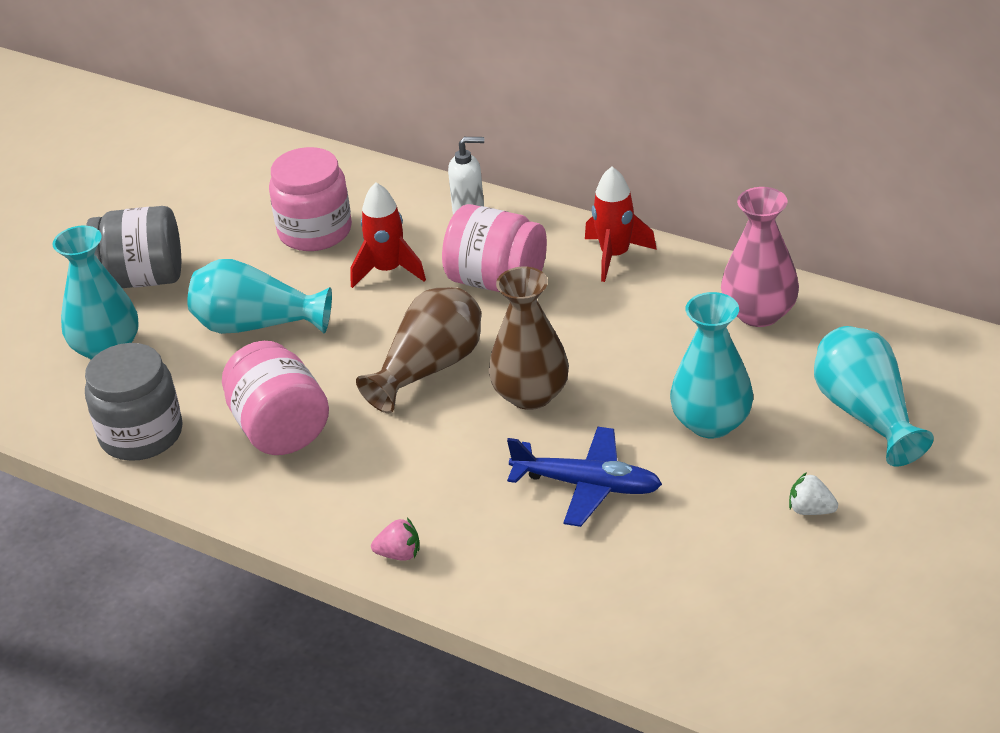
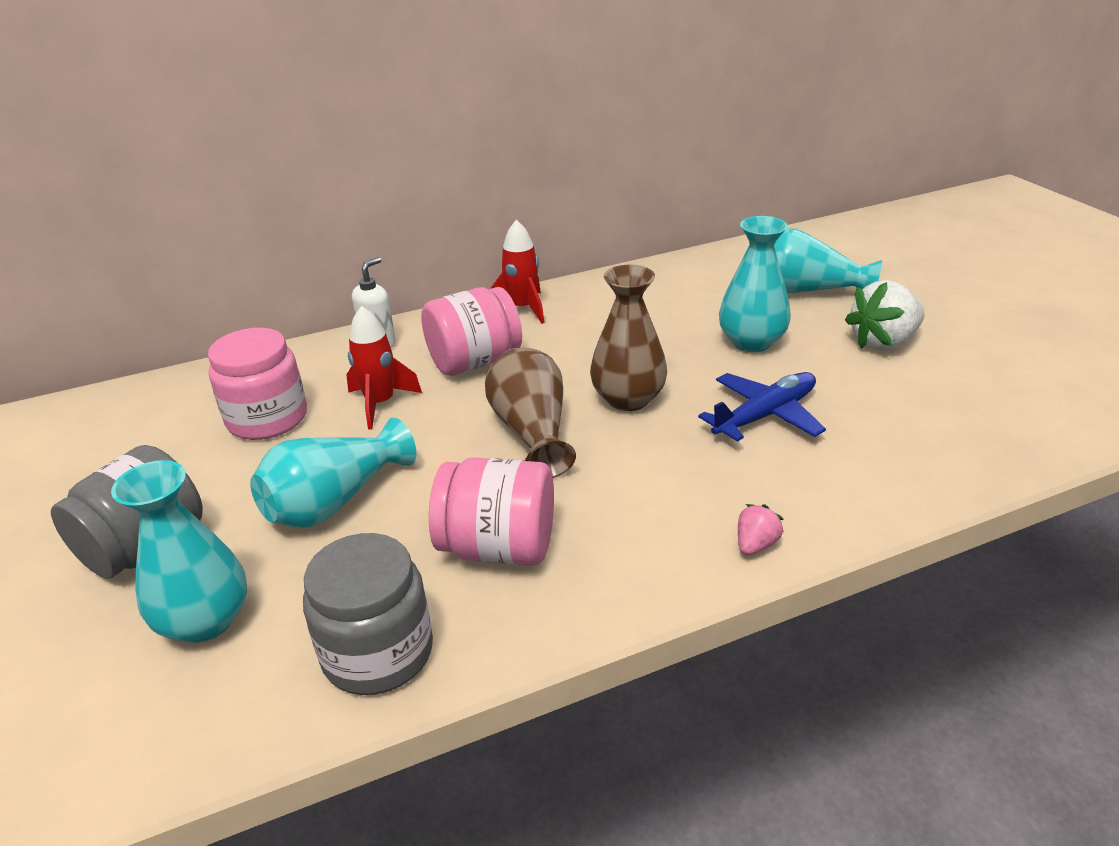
camera: 55 degrees left, 5 degrees down
(759, 313) = (659, 286): pink vase -> none
(810, 510) = (883, 342): white strawberry -> white strawberry, size x2.03

